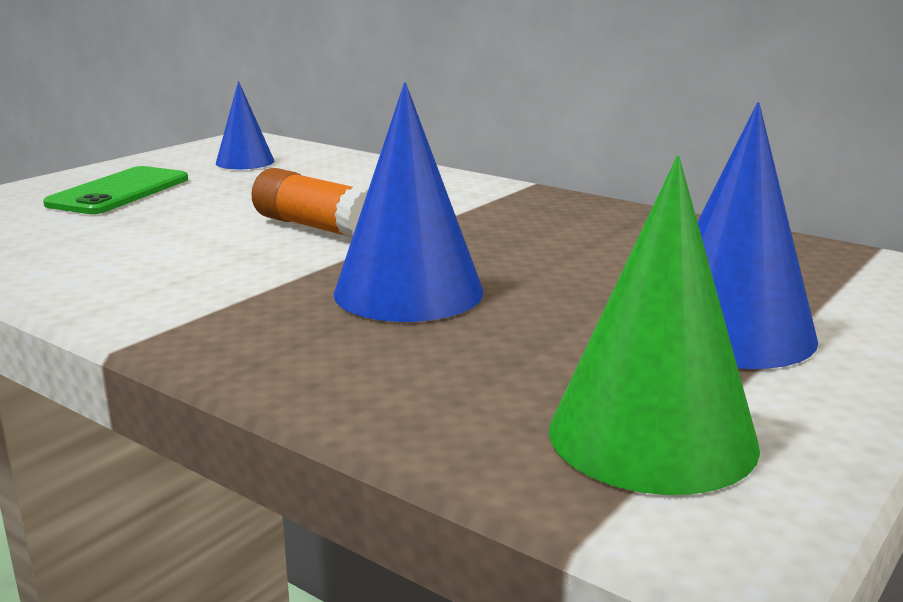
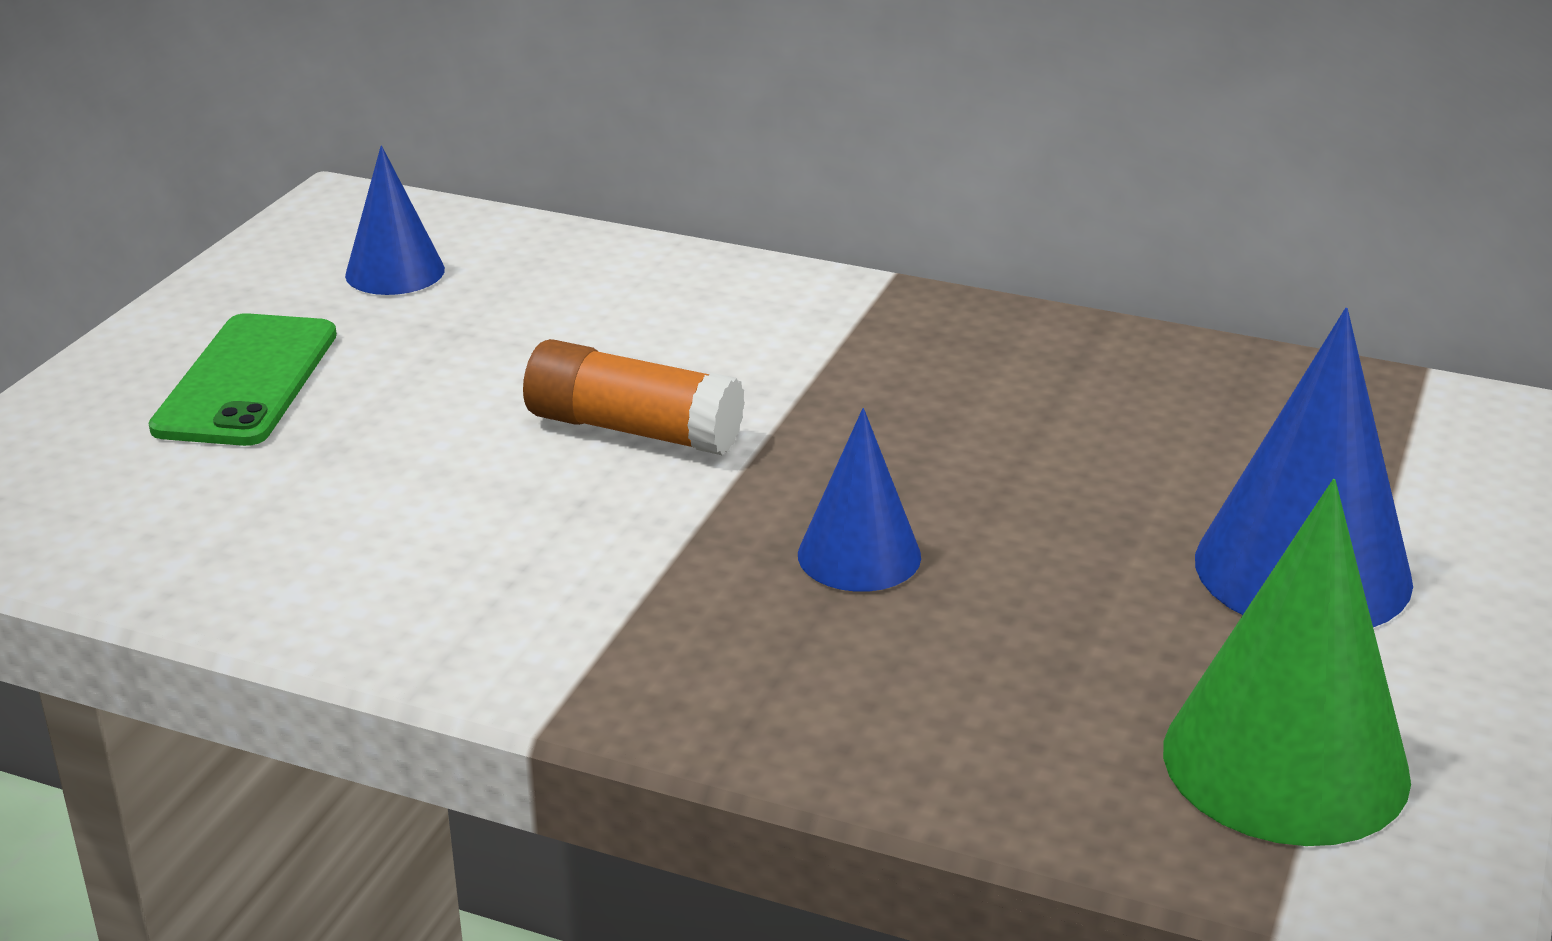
camera: 15 degrees left, 10 degrees up
(408, 292) = (859, 555): blue cone -> blue cone, size x0.59

